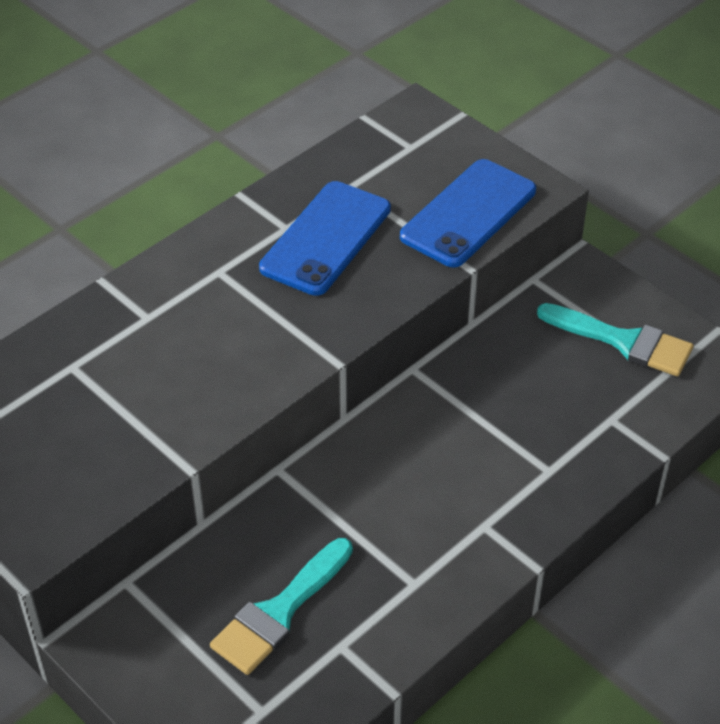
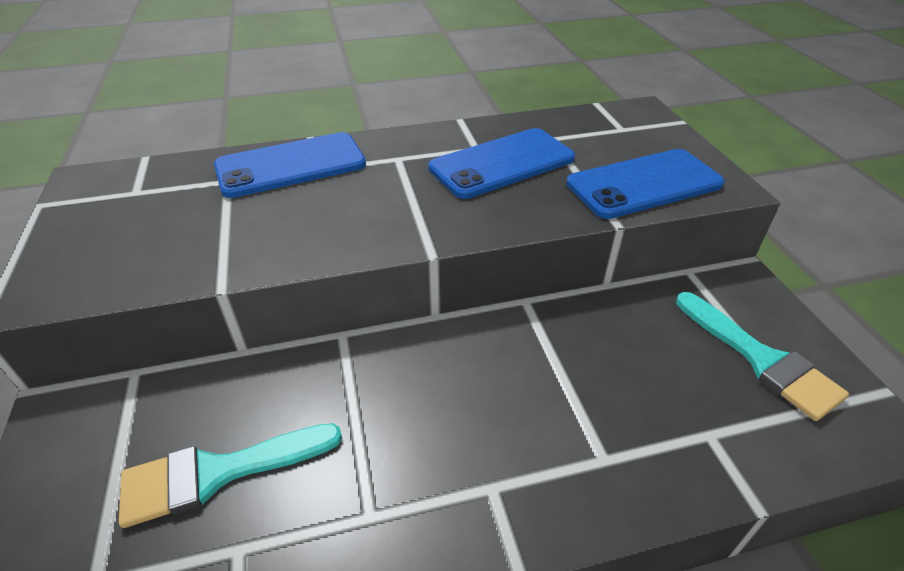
camera: 30 degrees right, 5 degrees down
(119, 323) = (291, 165): none -> blue phone

